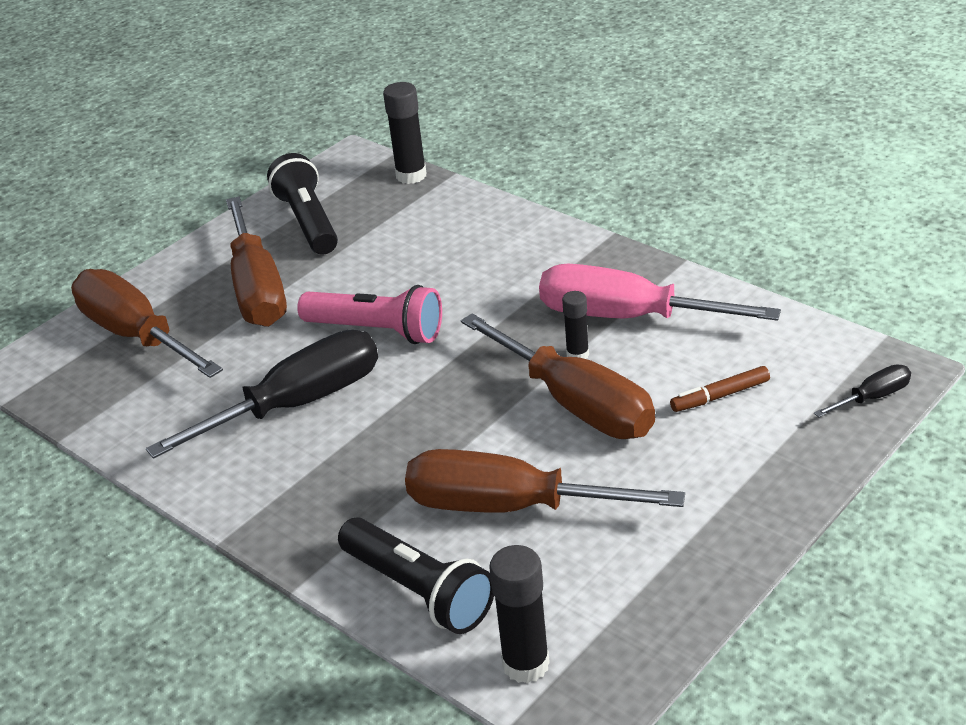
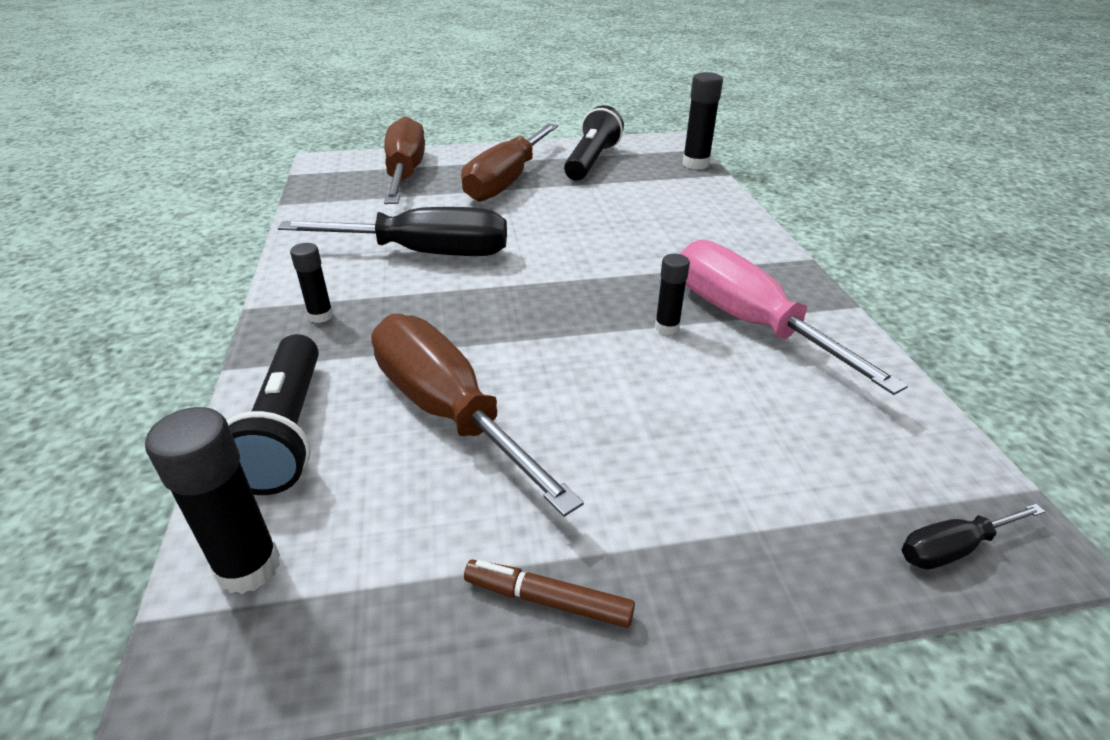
camera: 35 degrees right, 0 degrees up
(299, 507) = (320, 316): none -> black glue stick
(377, 331) = (541, 237): pink flashlight -> none
(576, 404) = (615, 364): brown screwdriver -> none
(720, 396) = (761, 436): brown marker -> brown marker (548, 600)
(873, 397) = (952, 548): black screwdriver -> black screwdriver turned 150 degrees clockwise

